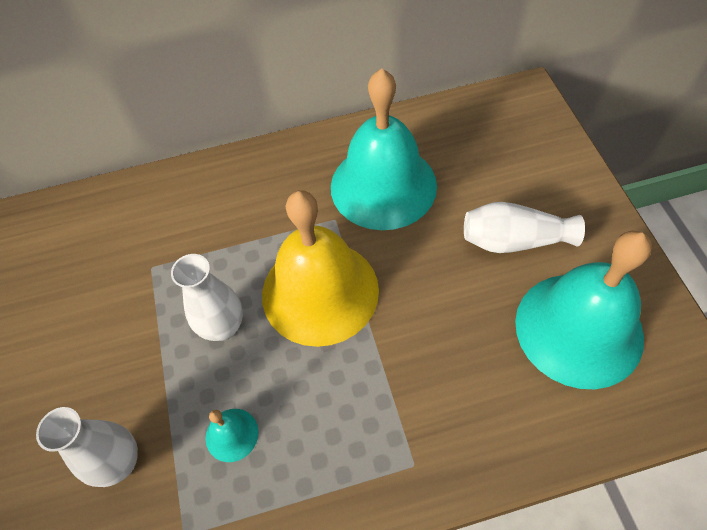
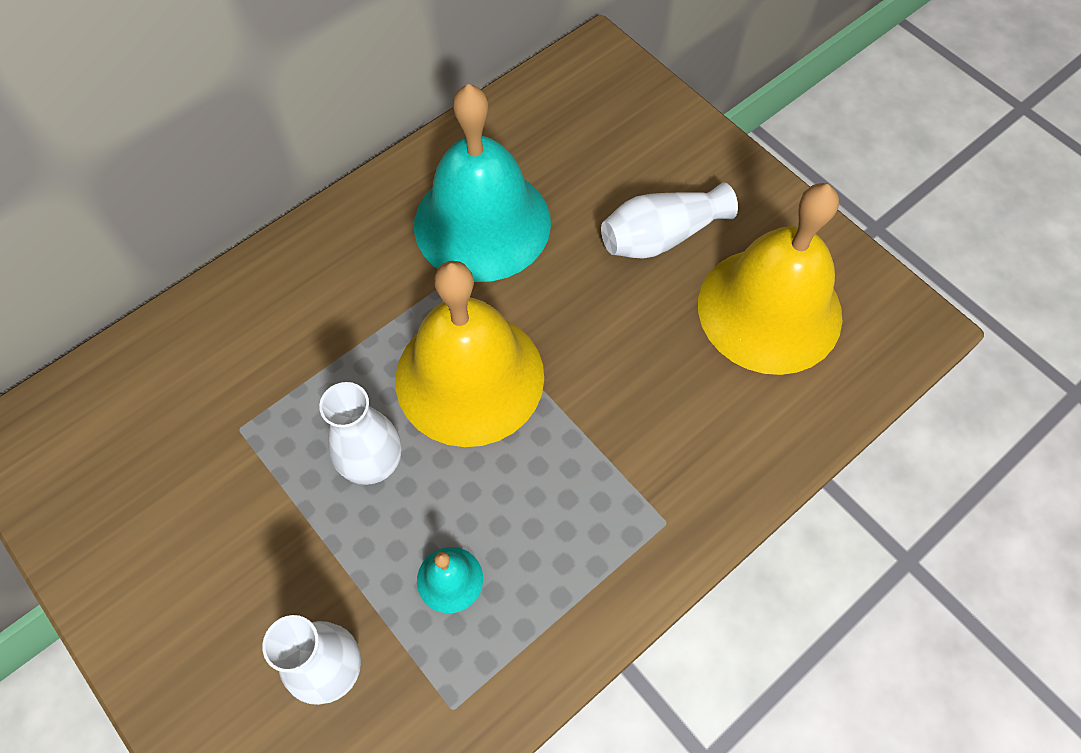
camera: 30 degrees left, 5 degrees up
(578, 329) = (769, 309): turquoise bell -> yellow bell

